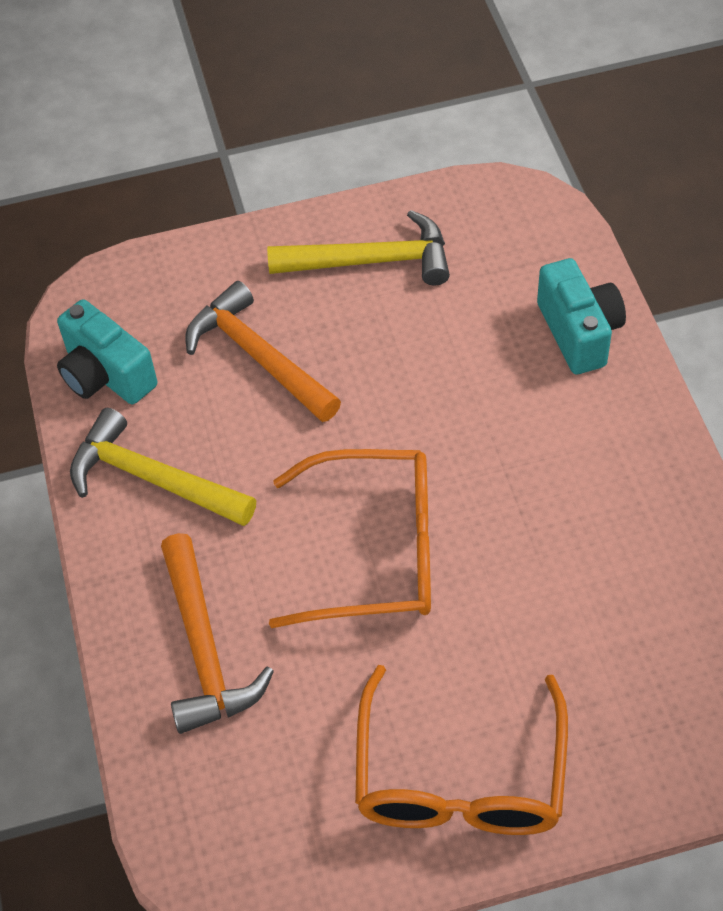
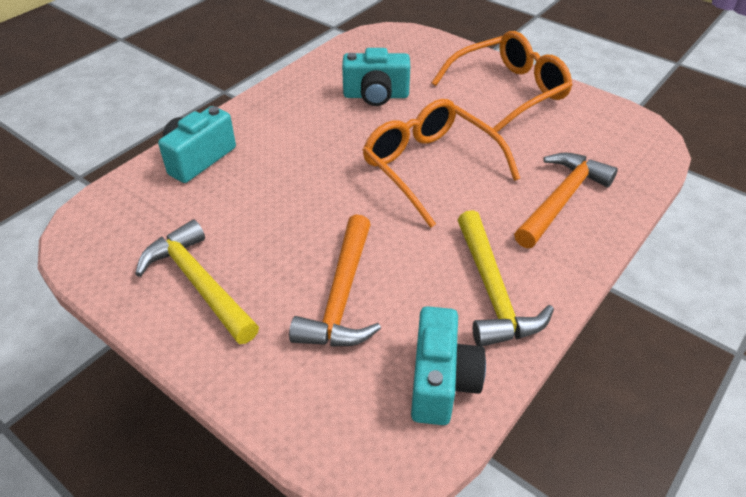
camera: 130 degrees left, 10 degrees down
(580, 590) = (376, 96): none -> turquoise camera

